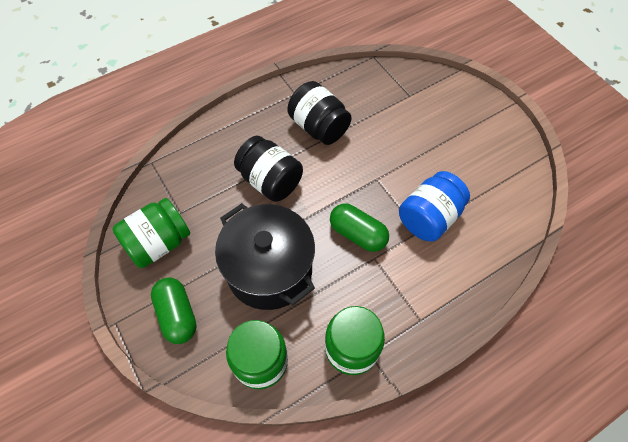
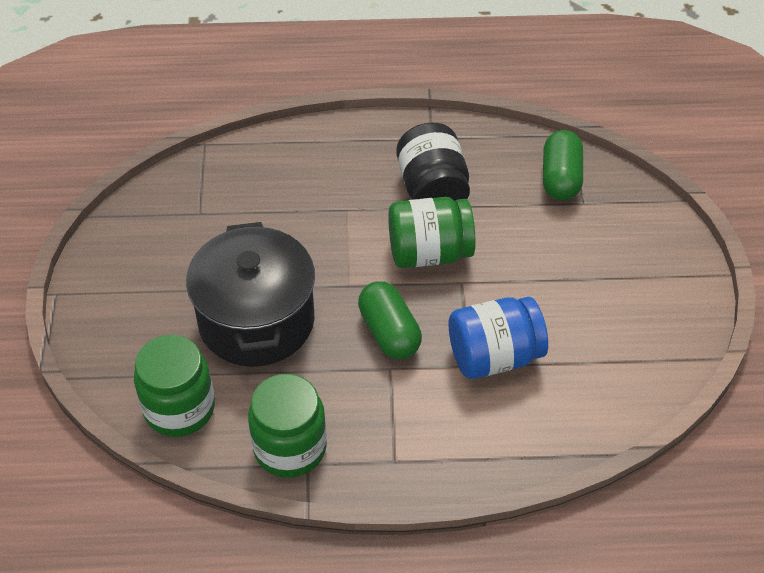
camera: 30 degrees right, 10 degrees down
(158, 243) = (154, 234): green jar -> green jar (429, 253)
(177, 315) = (124, 318): green capsule -> green capsule (560, 178)
(270, 181) = (327, 225): black jar -> none

